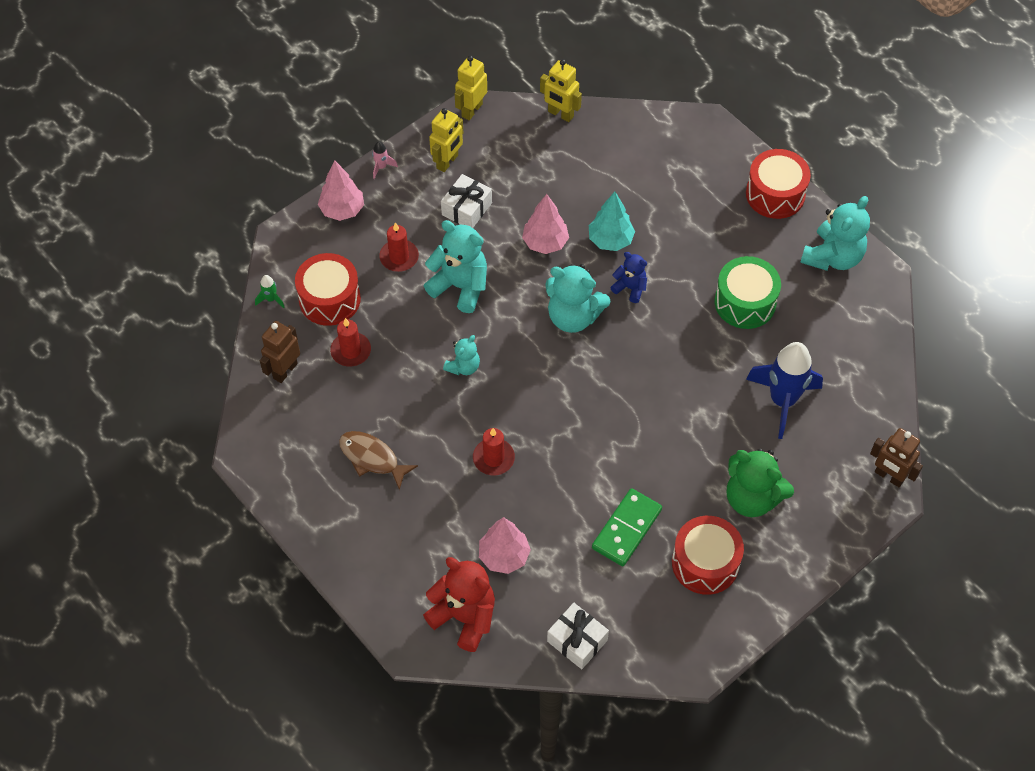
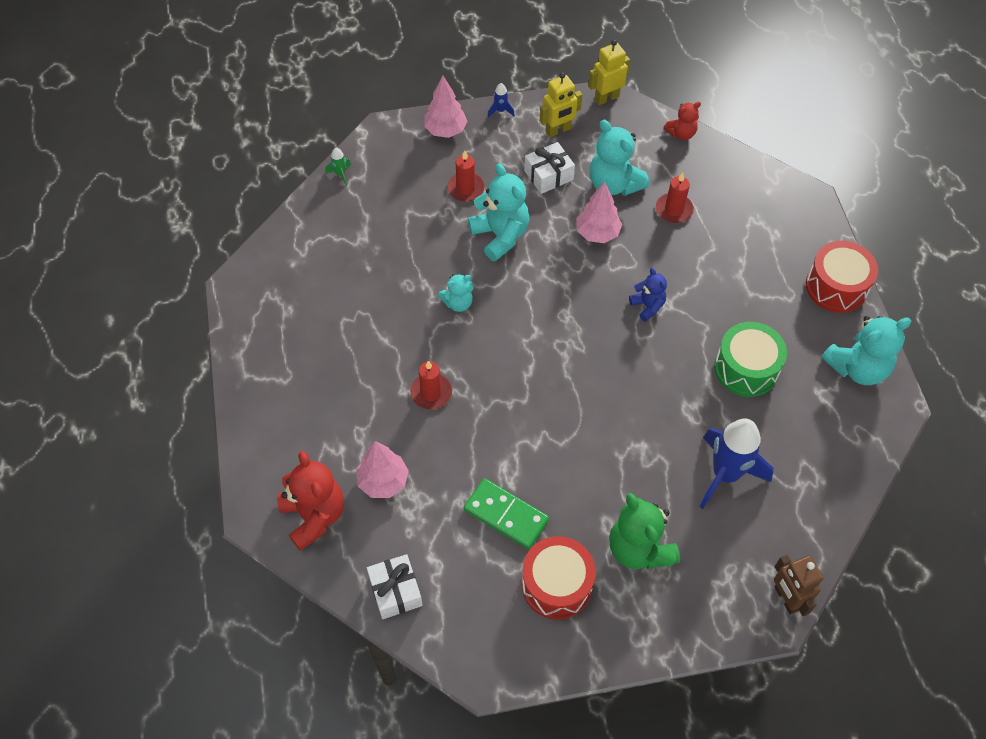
camera: 30 degrees right, 0 degrees up
(285, 370) = (312, 235): brown robot -> none
(329, 299) = (386, 196): red drum -> none
(351, 351) = (375, 245): red candle -> red candle (674, 210)
(372, 458) = (331, 341): brown fish -> none
(381, 167) = (500, 111): pink rocket -> blue rocket
(560, 114) = (681, 133): yellow robot -> red teddy bear
(573, 316) = (581, 306): turquoise teddy bear -> turquoise teddy bear (614, 184)
(610, 240) = (656, 257): turquoise tree -> none
(627, 529) = (506, 515): green domino -> green domino turned 60 degrees clockwise

